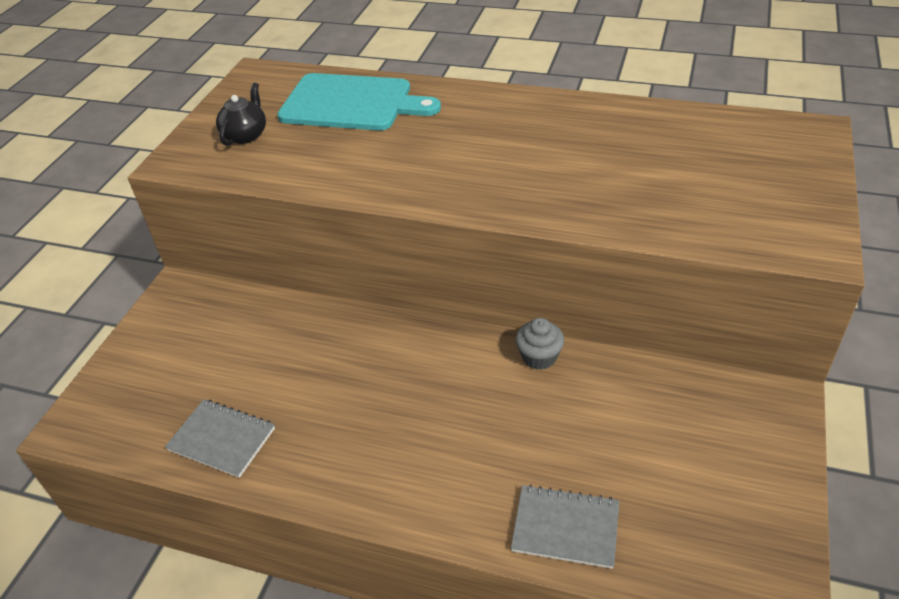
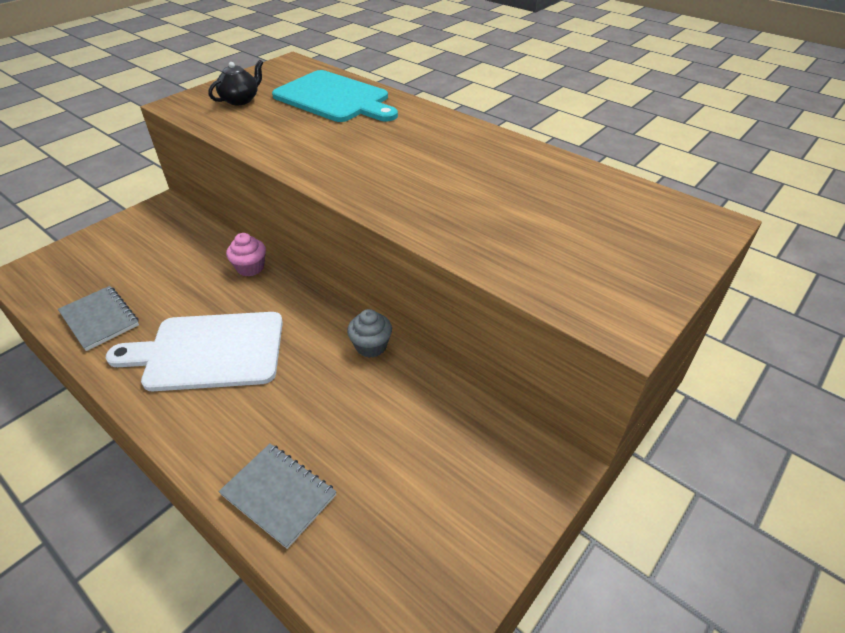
camera: 20 degrees right, 0 degrees up
(345, 323) = (250, 268): none -> pink cupcake
(377, 425) = (209, 351): none -> white cutting board

